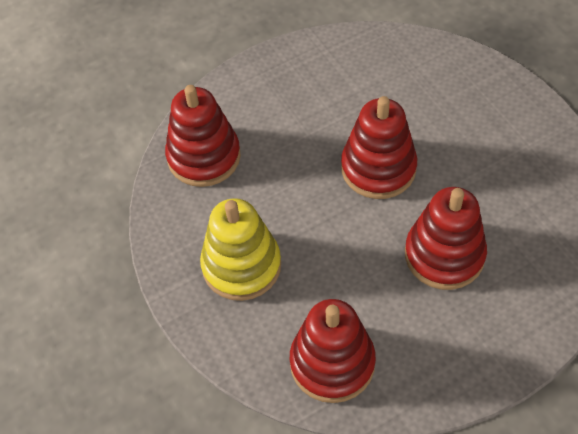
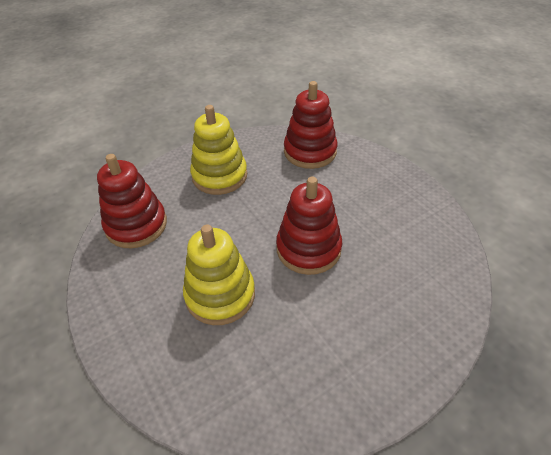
camera: 85 degrees right, 10 degrees down
(444, 255) = (220, 295): red stacking toy -> yellow stacking toy

